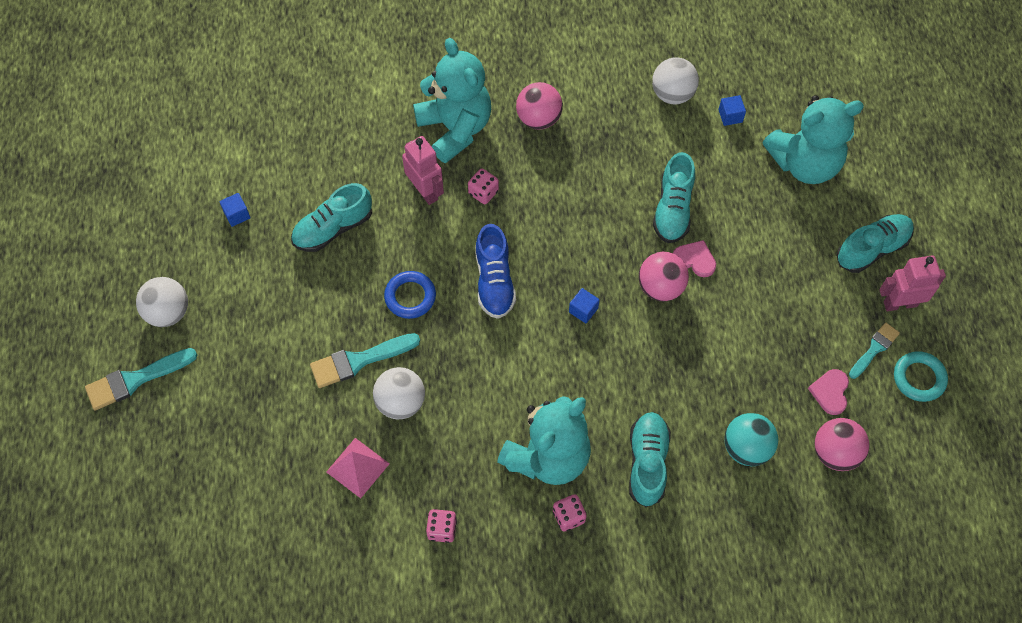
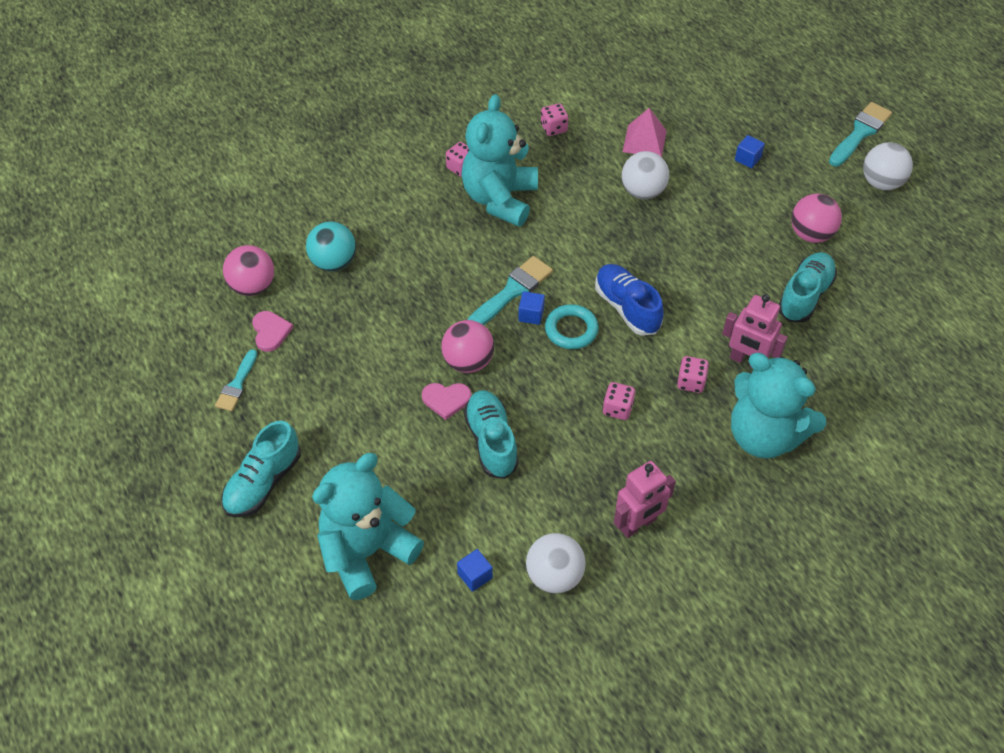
camera: 155 degrees right, 10 degrees down
(237, 215) = (898, 274): blue cube -> blue cube (747, 159)
(359, 361) = (698, 206): turquoise brush -> turquoise brush (512, 291)
(410, 297) = (692, 268): blue ring -> none
(538, 119) = (685, 482): pink ball -> pink ball (811, 234)
(556, 195) = (617, 409): none -> pink dice
(647, 463) = (415, 223): turquoise shoe -> none
(900, 303) = (220, 437): pink robot -> pink robot (638, 524)
(919, 378) = (187, 374): turquoise ring -> turquoise ring (571, 330)

